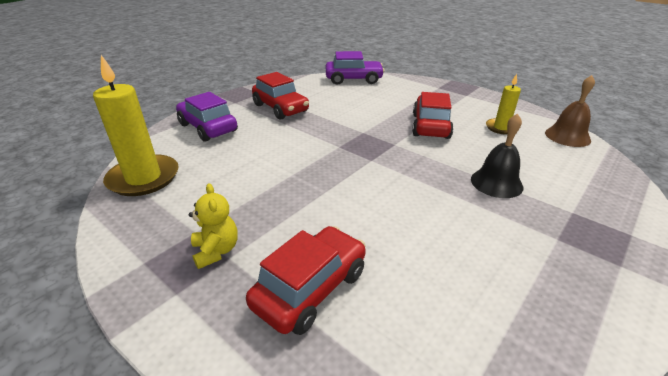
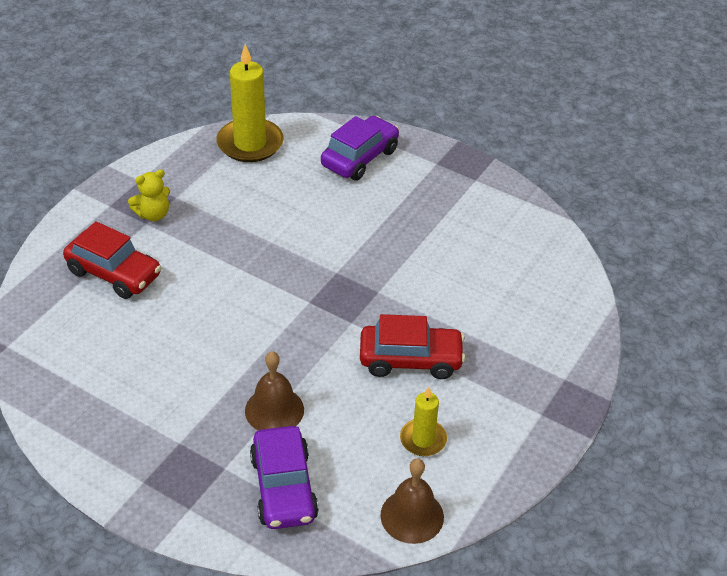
camera: 80 degrees right, 10 degrees up
(280, 108) = (429, 207): red car -> none
(353, 79) = (563, 272): purple car -> purple car (284, 488)
(496, 183) = (274, 410): black bell -> brown bell

